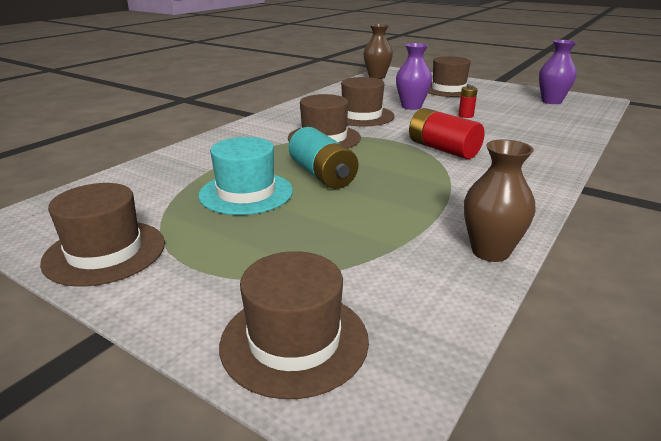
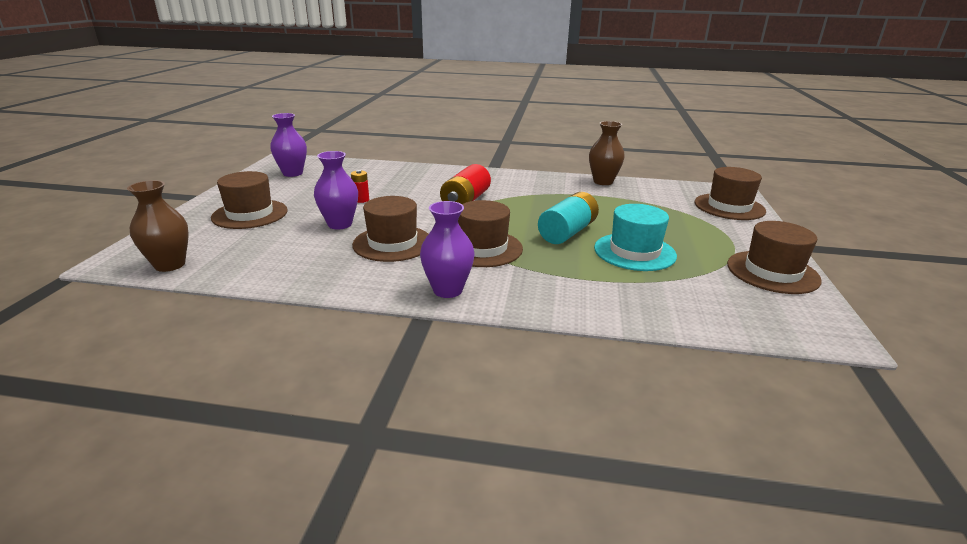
camera: 115 degrees left, 0 degrees up
(273, 120) = (447, 290): none -> purple vase

